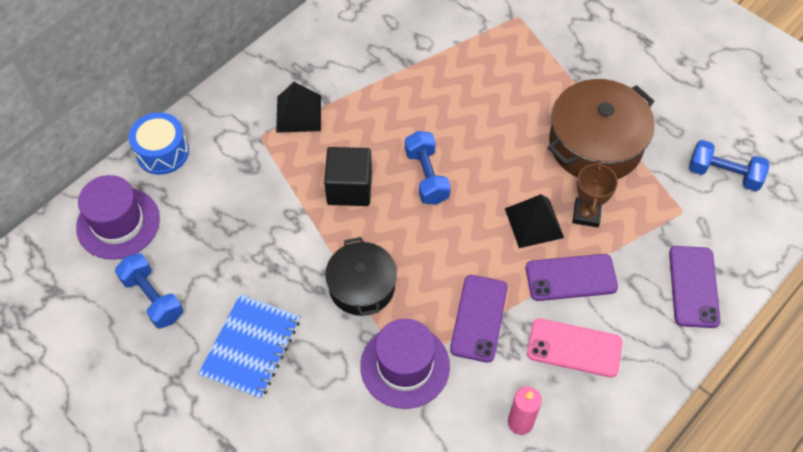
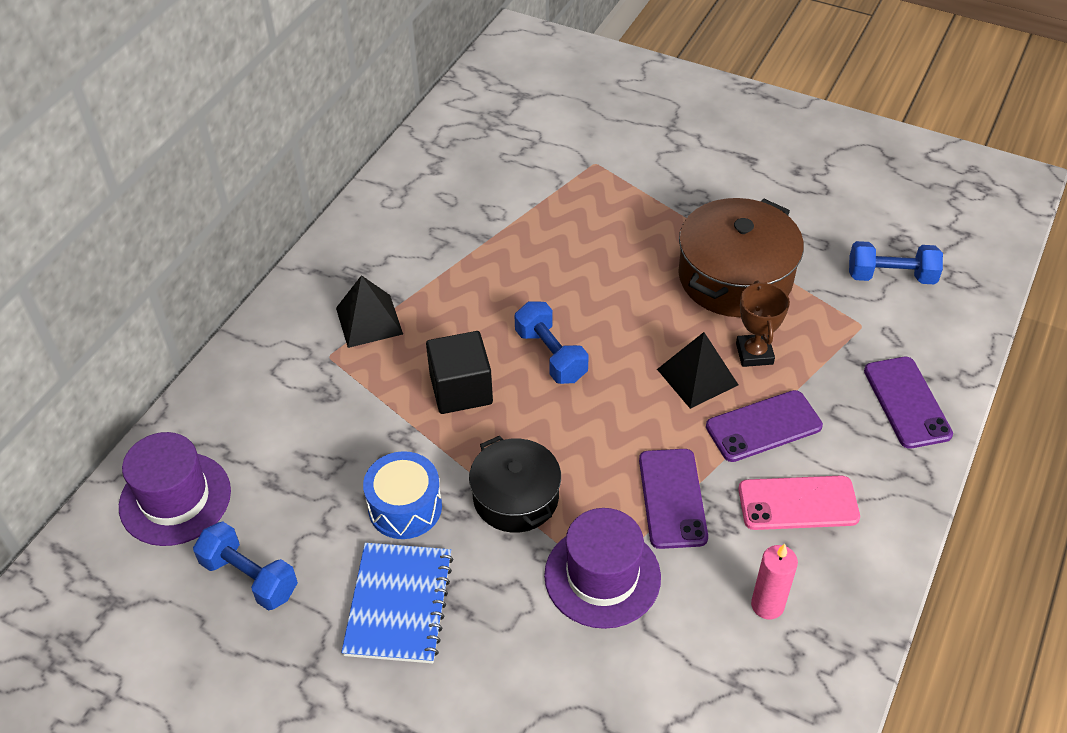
camera: 15 degrees left, 10 degrees down
(162, 152) = (208, 402): blue drum -> blue drum (405, 507)

